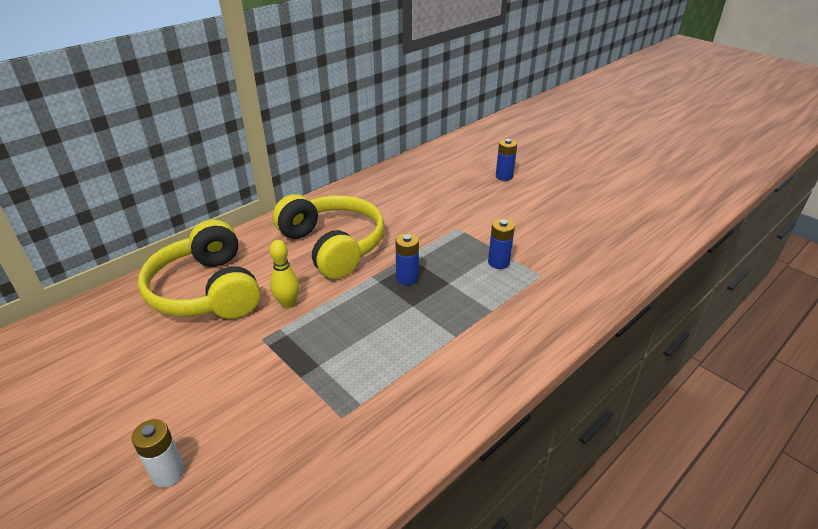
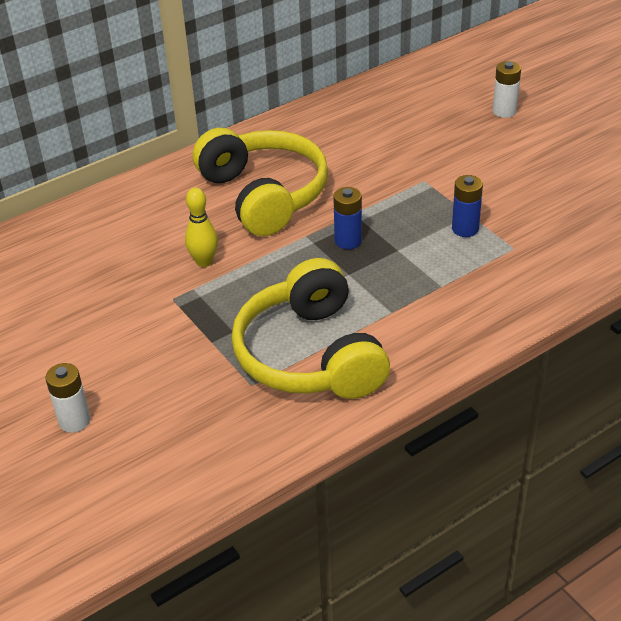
camera: 10 degrees right, 5 degrees up
(207, 290) = (113, 240): yellow headphones -> yellow headphones (310, 355)
(504, 176) = (504, 111): blue battery -> white battery

